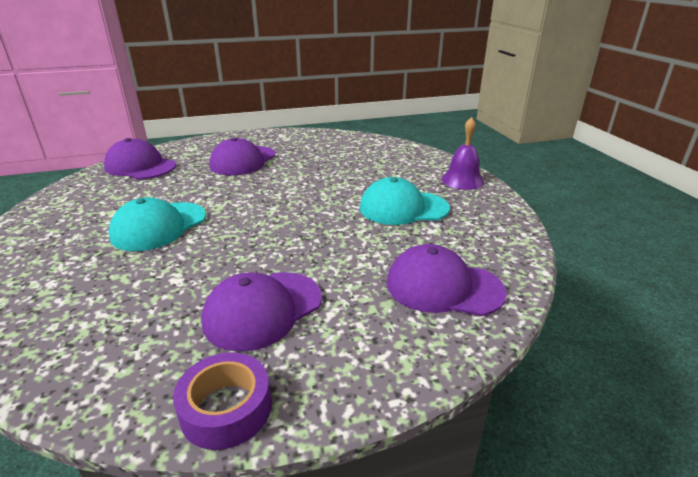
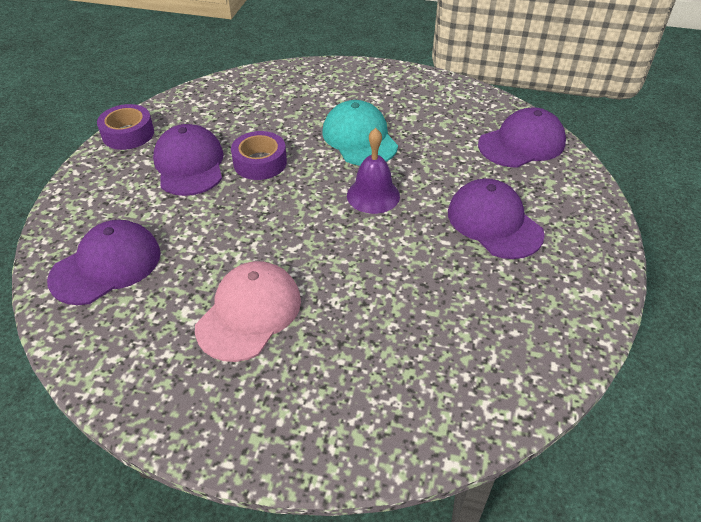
camera: 120 degrees right, 15 degrees up
(230, 265) = (260, 162): none -> purple tape
(403, 208) = (249, 313): turquoise cap -> pink cap
(462, 180) = (265, 431): purple bell -> purple bell (373, 195)

